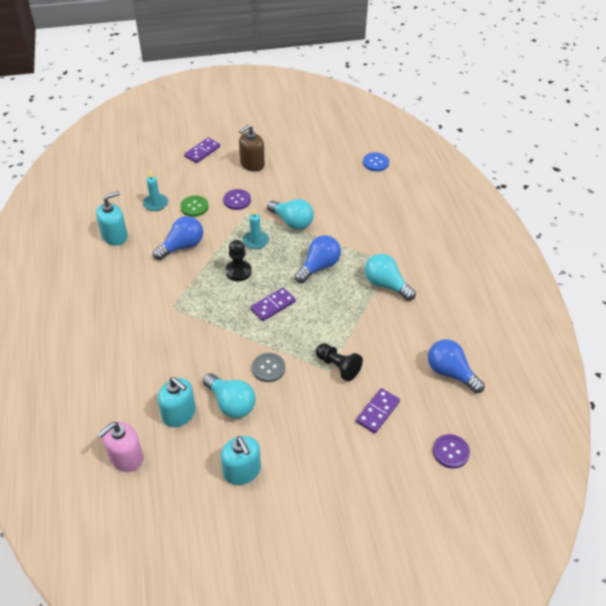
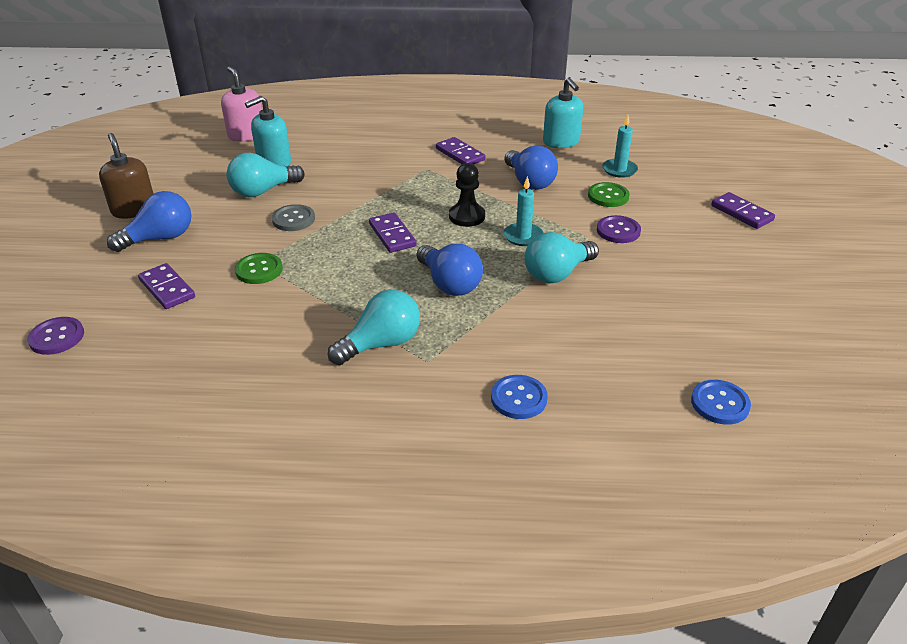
camera: 105 degrees right, 10 degrees down
(144, 291) = (460, 154): none -> purple domino
(242, 471) = (176, 189): turquoise soap dispenser -> none
(252, 164) = (710, 254): brown soap dispenser -> brown soap dispenser (134, 209)
(338, 366) = (259, 270): black pawn -> green button
(403, 225) = (519, 398): none -> blue button
(450, 373) = (171, 371): blue light bulb -> blue light bulb (160, 238)

